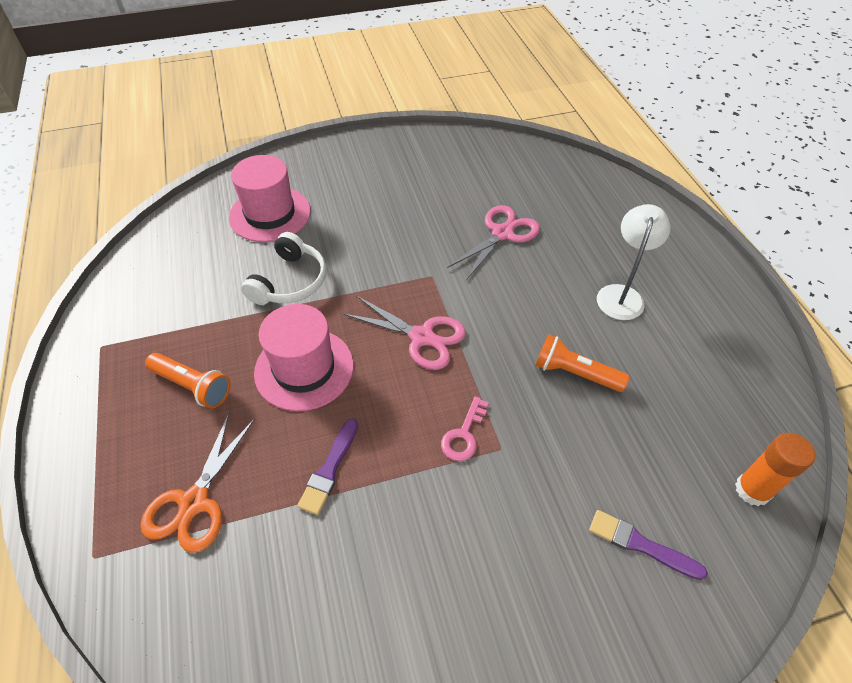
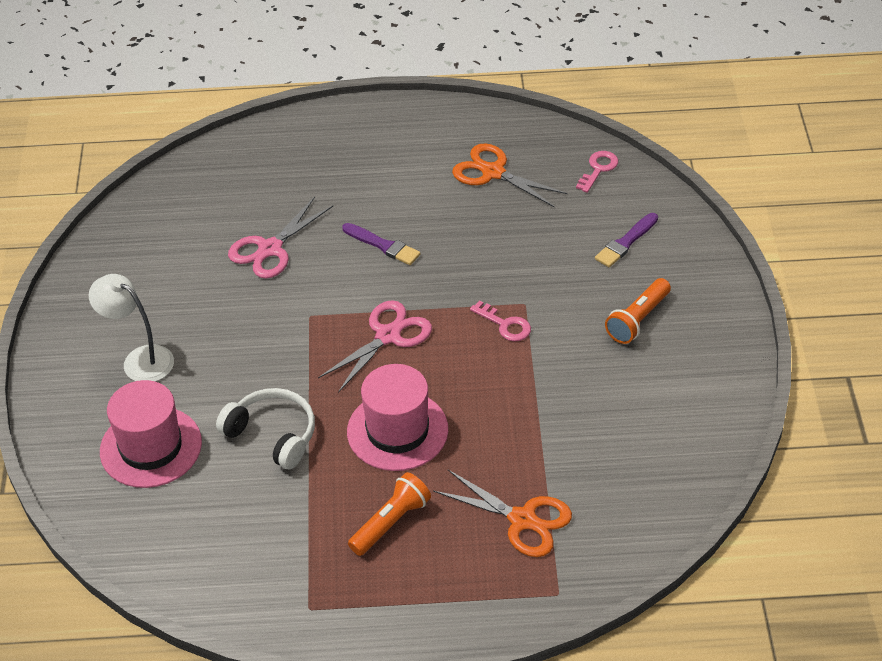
camera: 75 degrees left, 5 degrees down
(329, 469) = (514, 421): purple brush -> purple brush (383, 245)
(502, 233) = (270, 249): pink scissors -> pink scissors turned 105 degrees counterclockwise
(575, 373) = (464, 239): orange flashlight -> orange flashlight (638, 319)
(621, 294) = (386, 184): white lamp -> white lamp (140, 359)
(686, 380) = (493, 172): none -> orange scissors
(752, 490) = (598, 169): orange glue stick -> pink key

